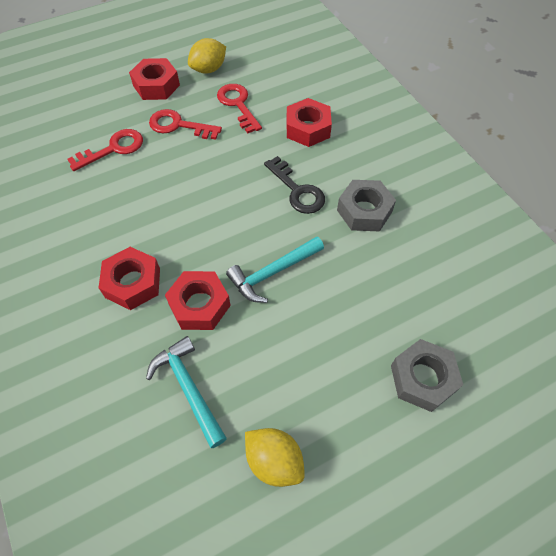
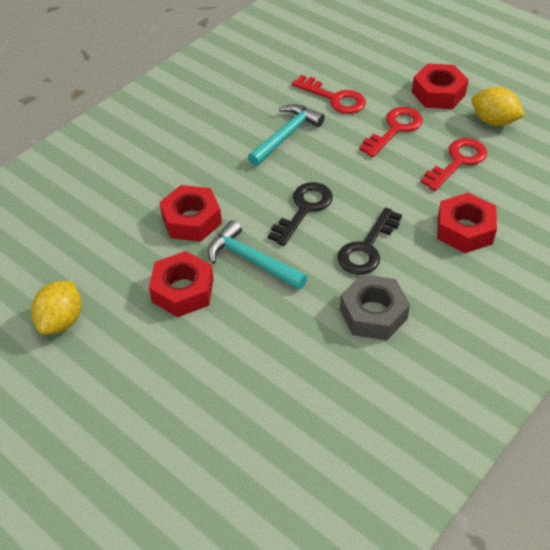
camera: 70 degrees right, 10 degrees down
(133, 283) = (194, 169): red nut -> red nut (183, 290)
(178, 125) = (395, 129): red key -> red key turned 45 degrees clockwise
(188, 388) = (108, 241): turquoise hammer -> turquoise hammer (286, 135)
(233, 216) = (304, 209): none -> black key
(422, 378) = (182, 417): grey nut -> none

